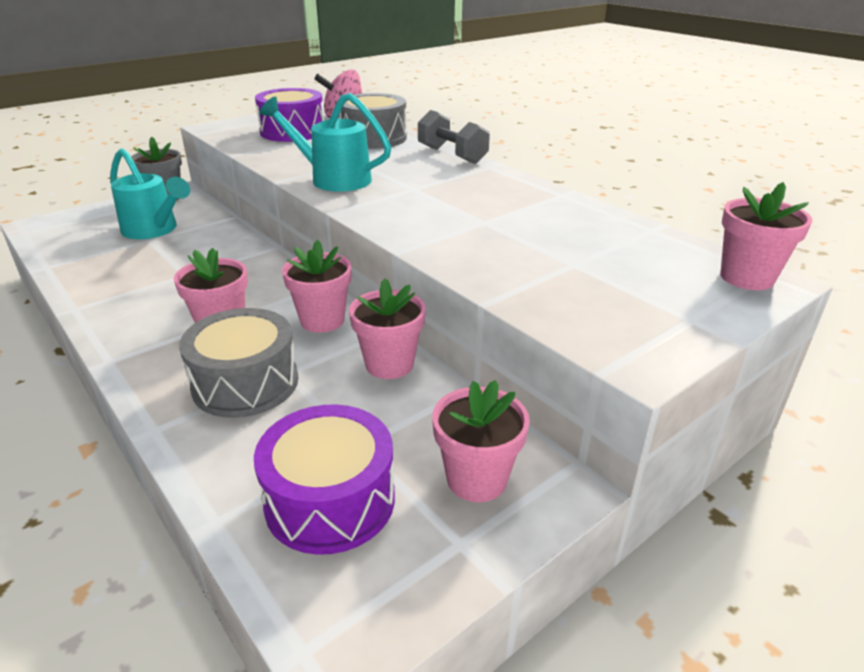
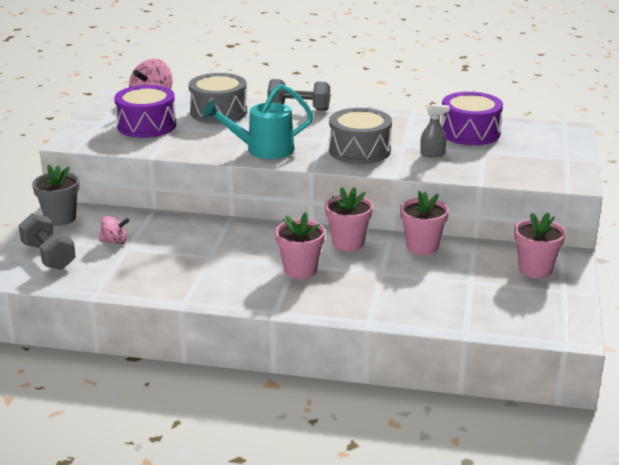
camera: 40 degrees left, 5 degrees down
(91, 222) = (49, 256): none -> grey dumbbell
(154, 230) = (115, 241): turquoise watering can -> pink spinning top
(245, 383) = (370, 285): grey drum -> grey drum (359, 150)
(330, 500) = (495, 303): purple drum -> purple drum (470, 133)
(499, 243) = (432, 154): none -> grey spray bottle
(747, 277) = (559, 131): pink flower pot -> none

